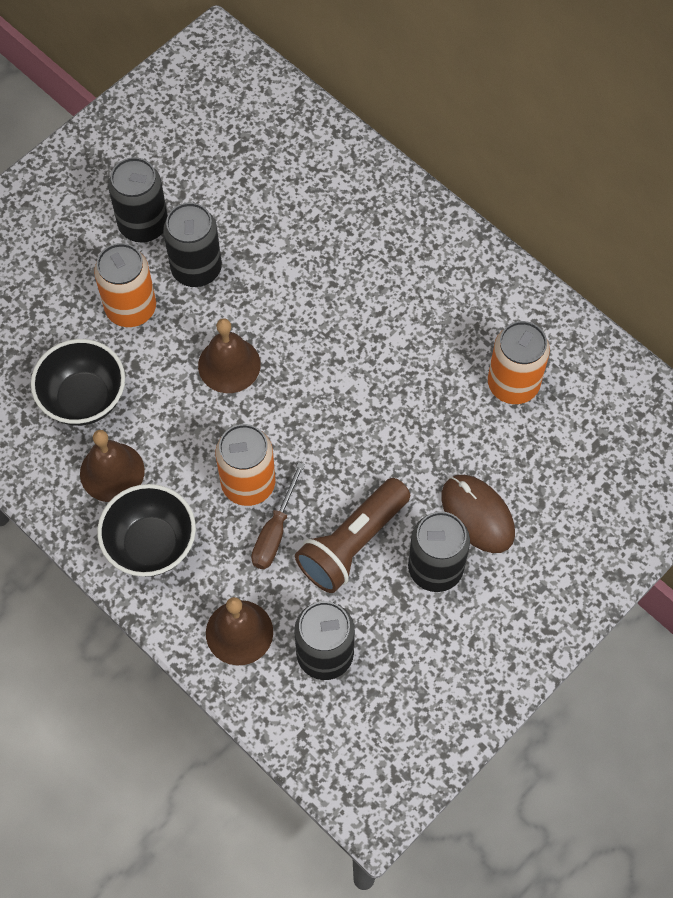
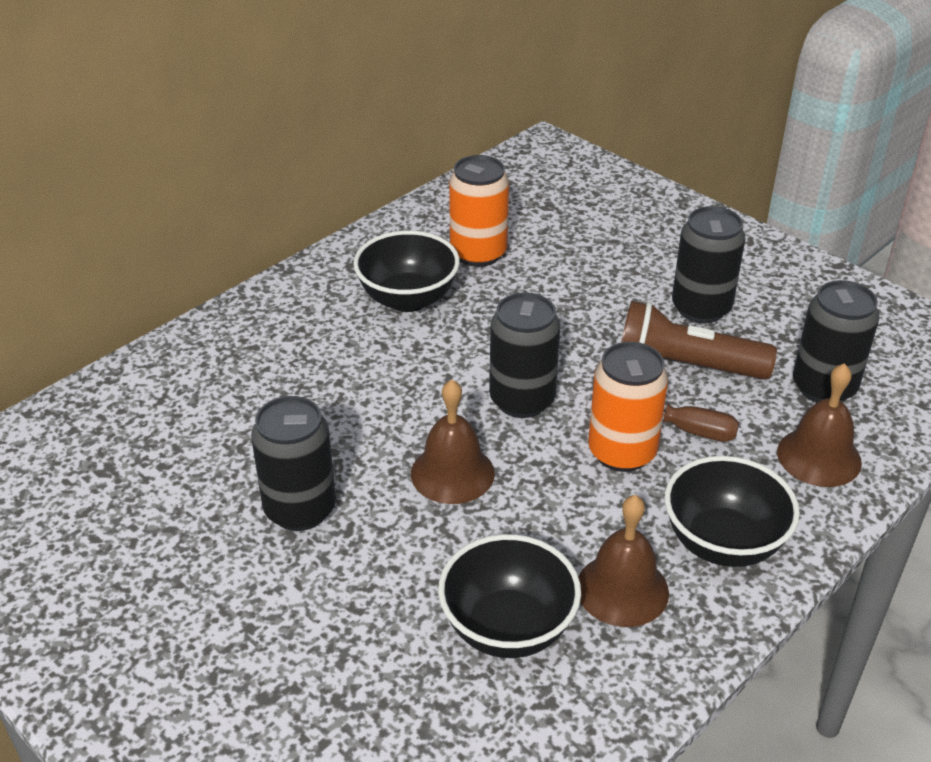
camera: 90 degrees left, 25 degrees down
(131, 308) = (358, 579): orange can -> none
(143, 225) = (215, 570): black can -> black can (522, 400)
(352, 543) = (684, 366): brown flashlight -> brown flashlight turned 150 degrees clockwise
(441, 328) = (408, 299): none -> black bowl
(477, 515) = (634, 279): brown mouse -> none

